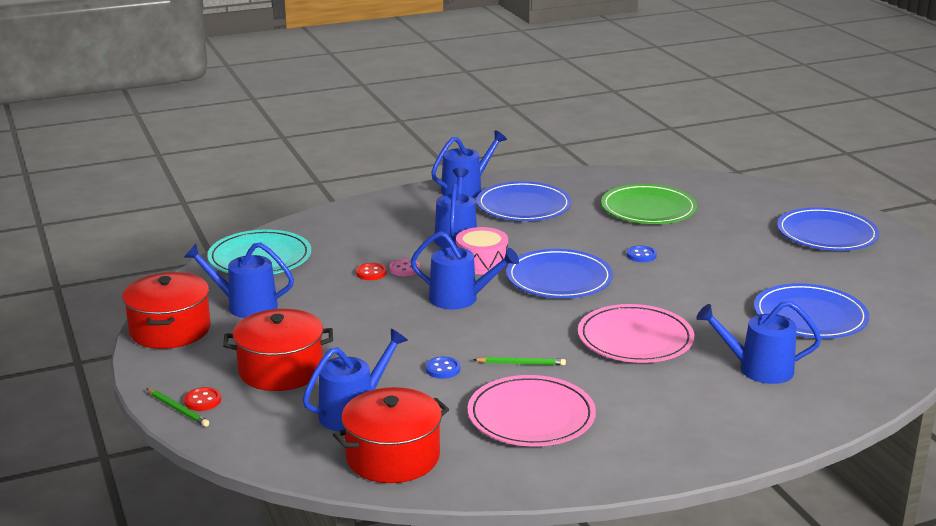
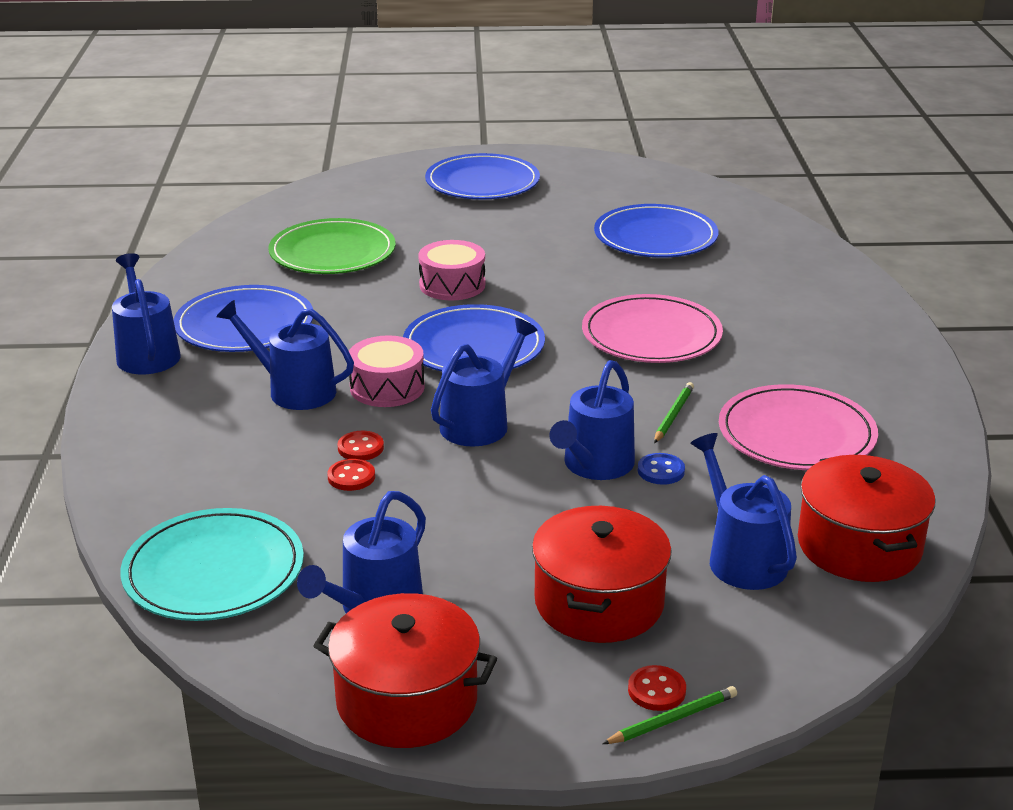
camera: 70 degrees left, 5 degrees up
(404, 269) = (360, 448): pink button -> red button
(641, 255) = (452, 285): blue button -> pink drum
(758, 369) = (750, 288): blue watering can -> blue watering can (595, 465)

